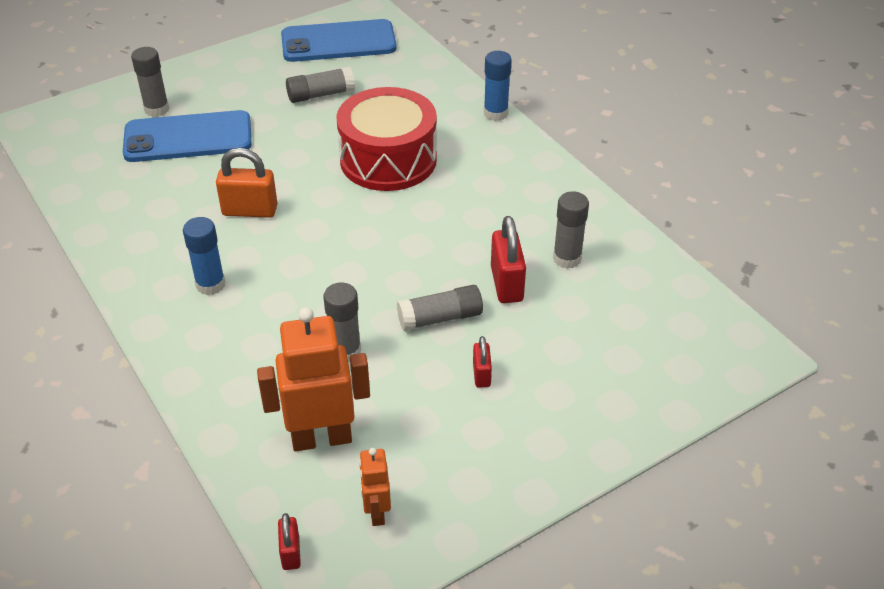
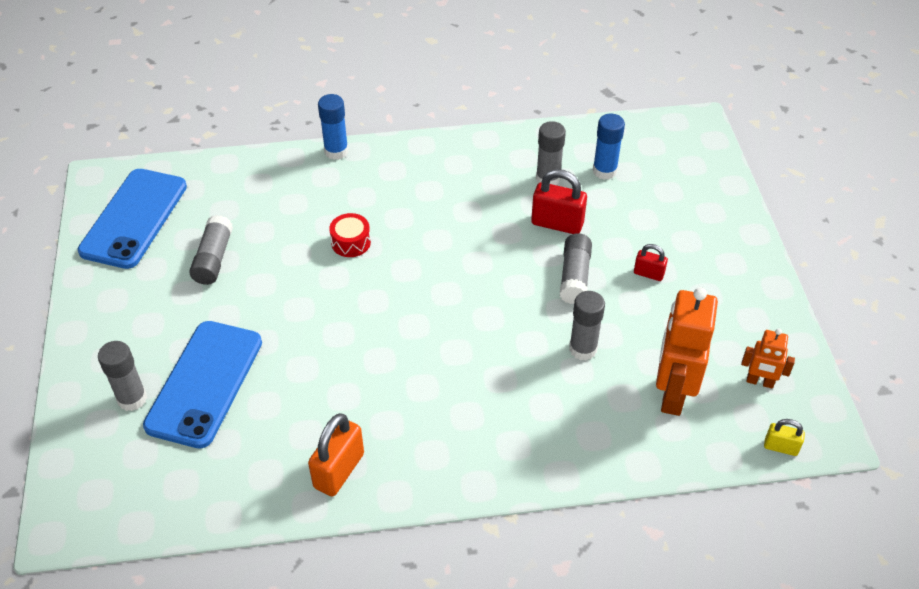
camera: 65 degrees left, 5 degrees up
(210, 285) = (447, 421): blue glue stick -> blue glue stick (604, 171)
(250, 210) = (358, 363): orange padlock -> orange padlock (339, 470)
(290, 553) = (780, 447): red padlock -> yellow padlock
(388, 160) = (351, 242): red drum -> red drum, size x0.41

